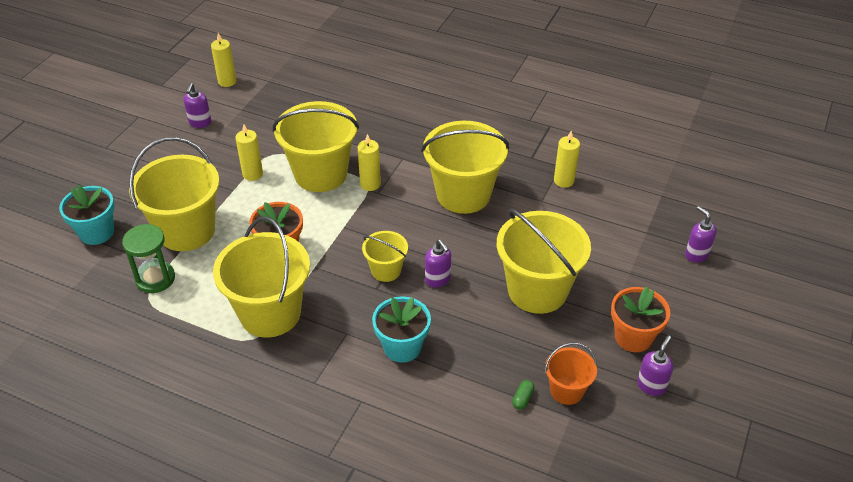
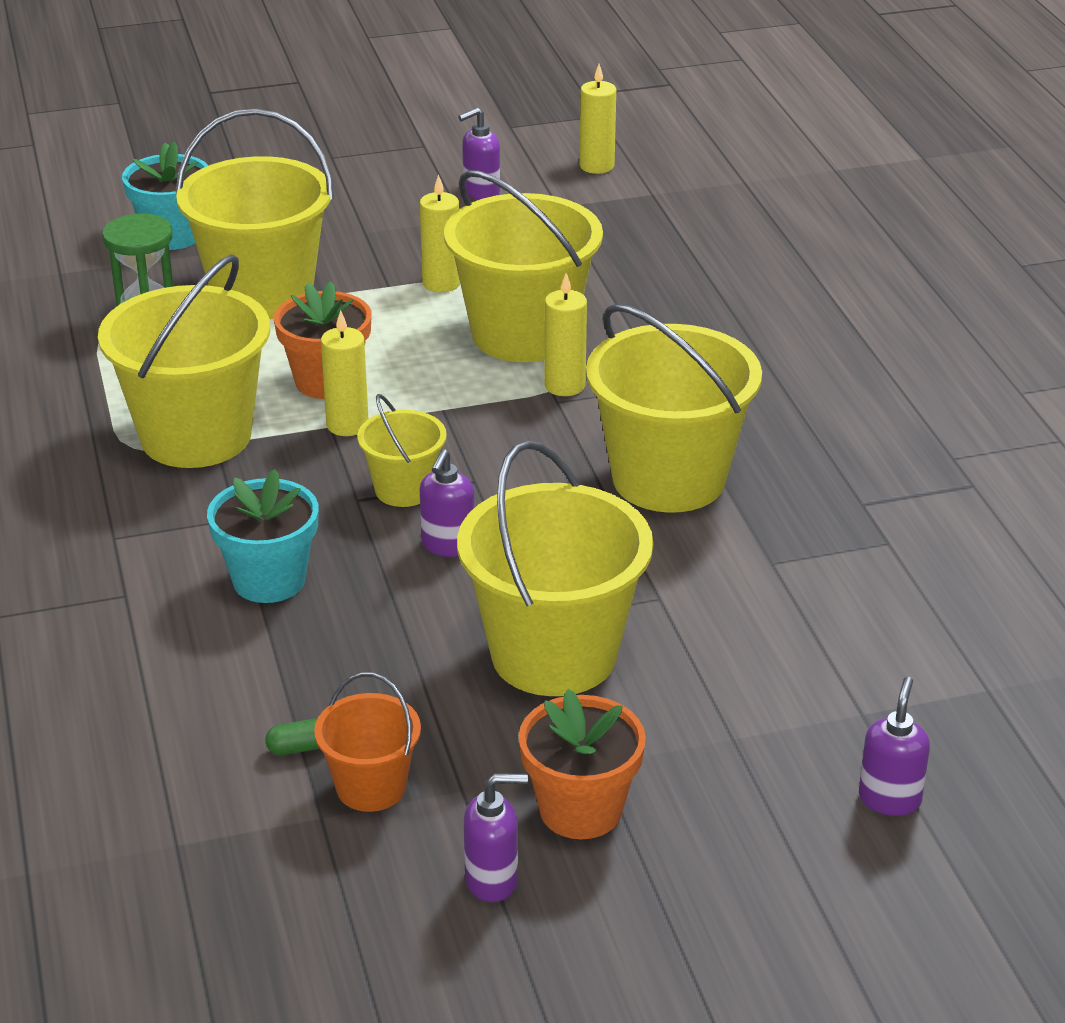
camera: 50 degrees right, 10 degrees down
(564, 181) = (855, 563): yellow candle -> yellow candle (347, 425)

